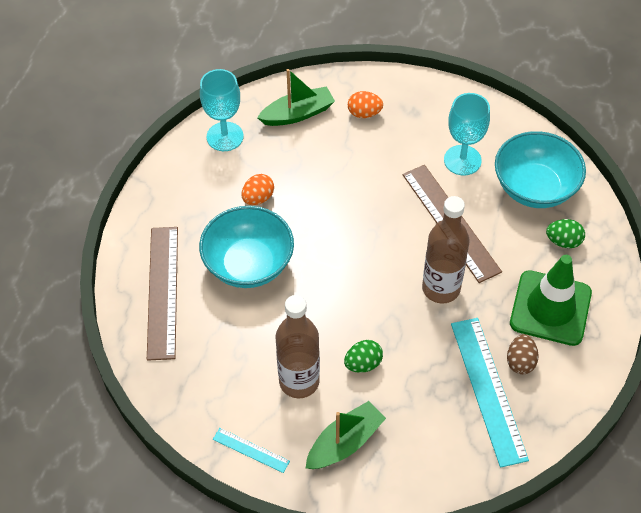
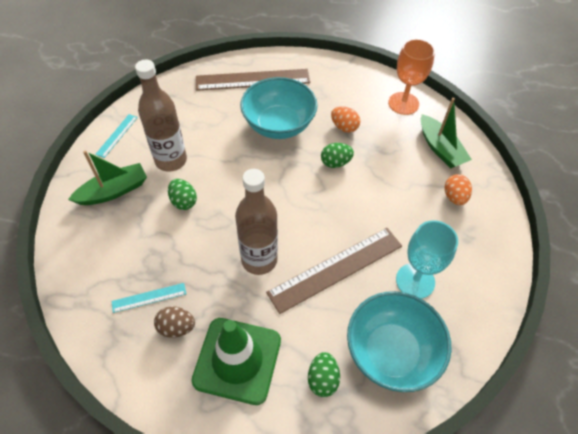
camera: 85 degrees right, 0 degrees up
(225, 136) = (403, 103): turquoise goblet -> orange goblet
(312, 211) = (335, 163): none -> green egg
(345, 442) = (113, 191): green boat -> green boat turned 75 degrees counterclockwise
(488, 390) = (149, 297): turquoise ruler -> turquoise ruler, size x0.48

